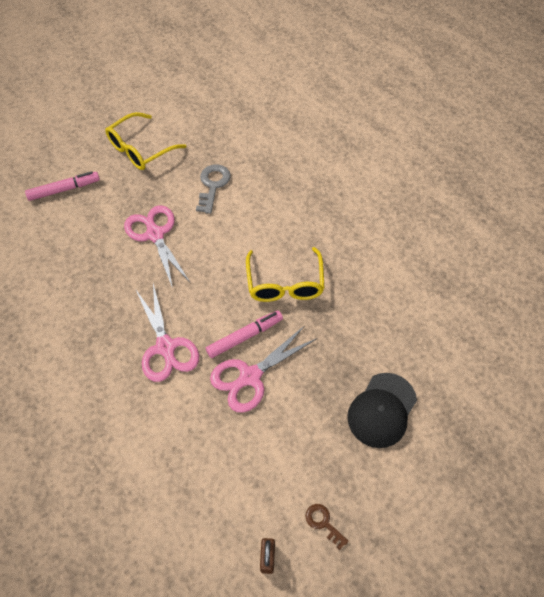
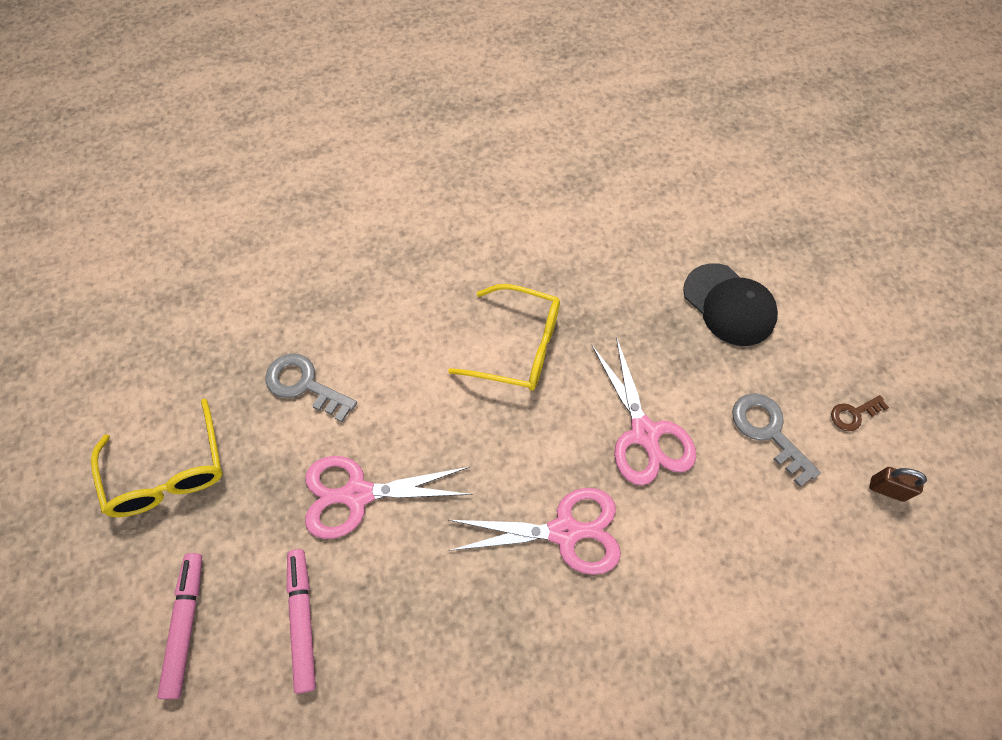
camera: 70 degrees left, 5 degrees up
(245, 336) = (582, 421): pink marker -> pink marker (303, 620)
(283, 459) = (768, 431): none -> grey key

